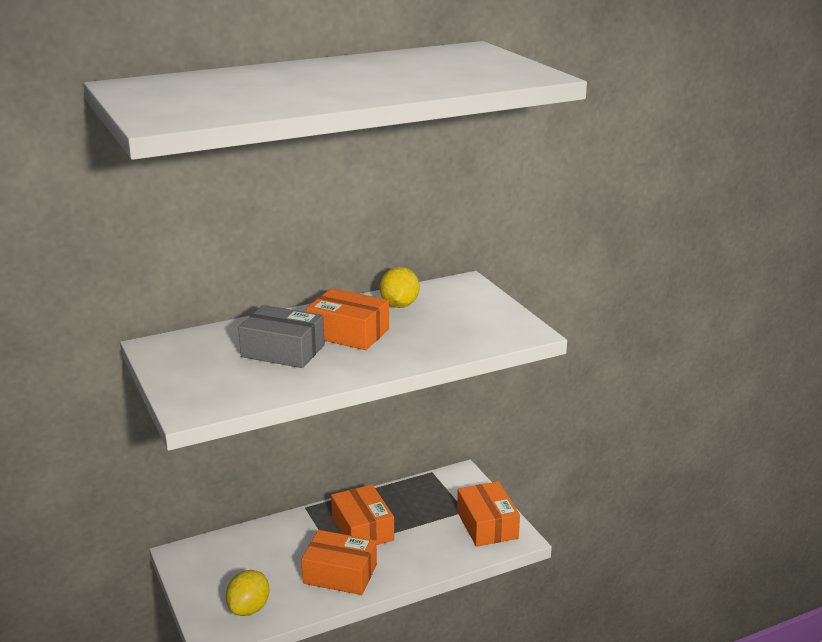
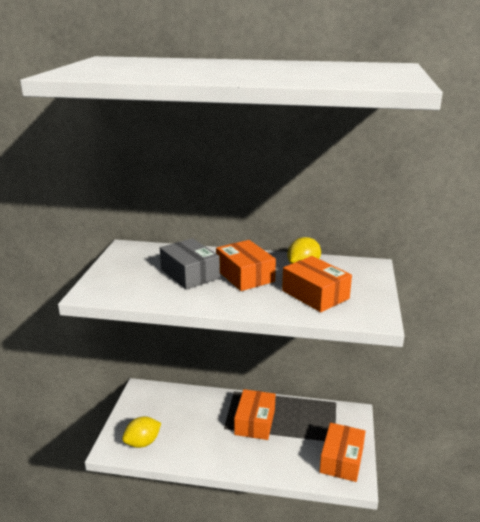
camera: 35 degrees right, 0 degrees up
(340, 574) = (213, 447): orange box -> orange box (315, 294)

